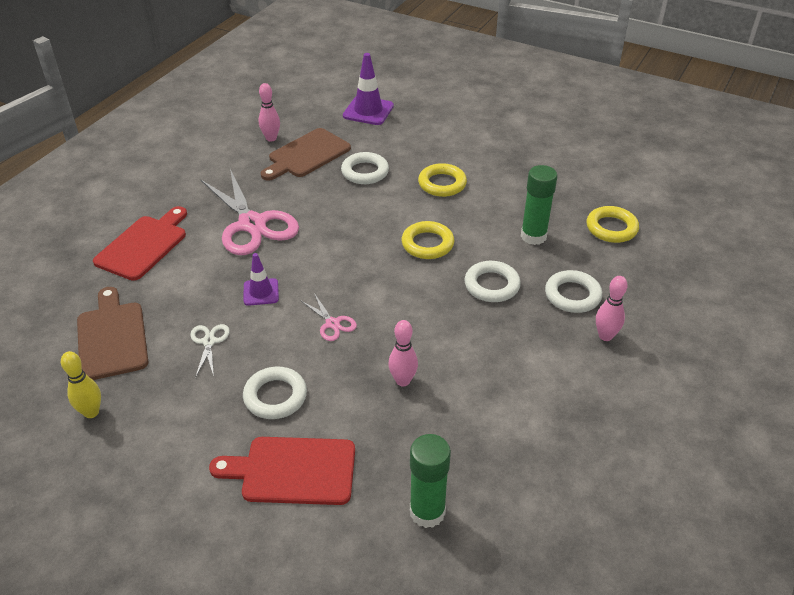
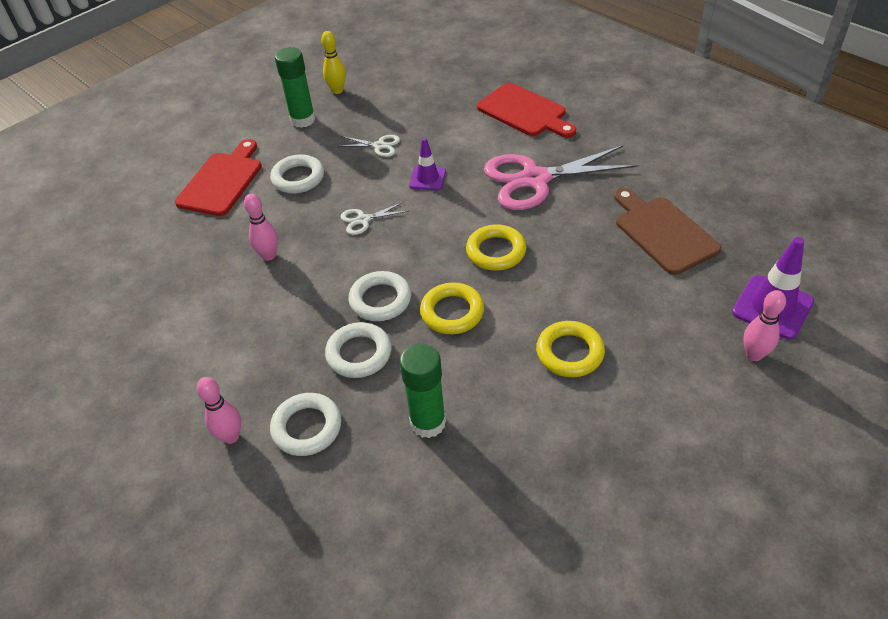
camera: 110 degrees right, 5 degrees up
(112, 337) = (410, 97): brown cutting board -> none
(271, 138) = (706, 205): pink bowling pin -> pink bowling pin (754, 355)
(332, 324) = (363, 220): pink scissors -> white scissors
(365, 172) = (614, 280): white ring -> white ring (380, 300)
(427, 512) = (136, 246): green glue stick -> green glue stick (303, 120)
(611, 228) = (411, 526): yellow ring -> yellow ring (496, 251)

